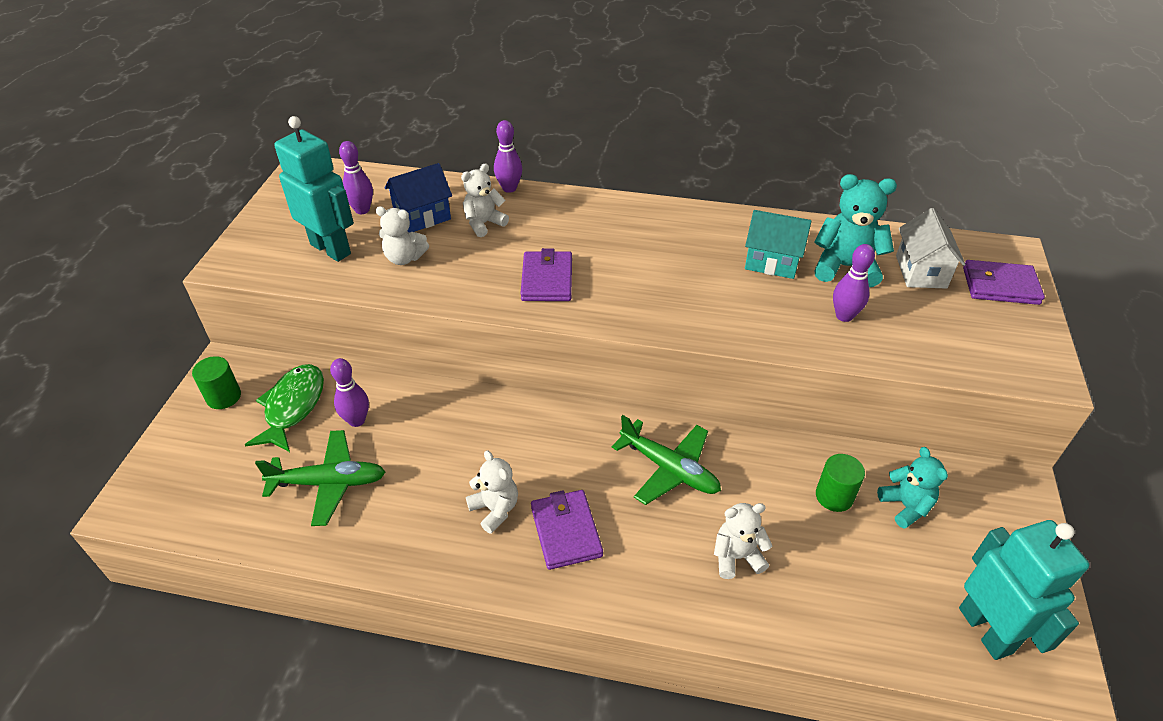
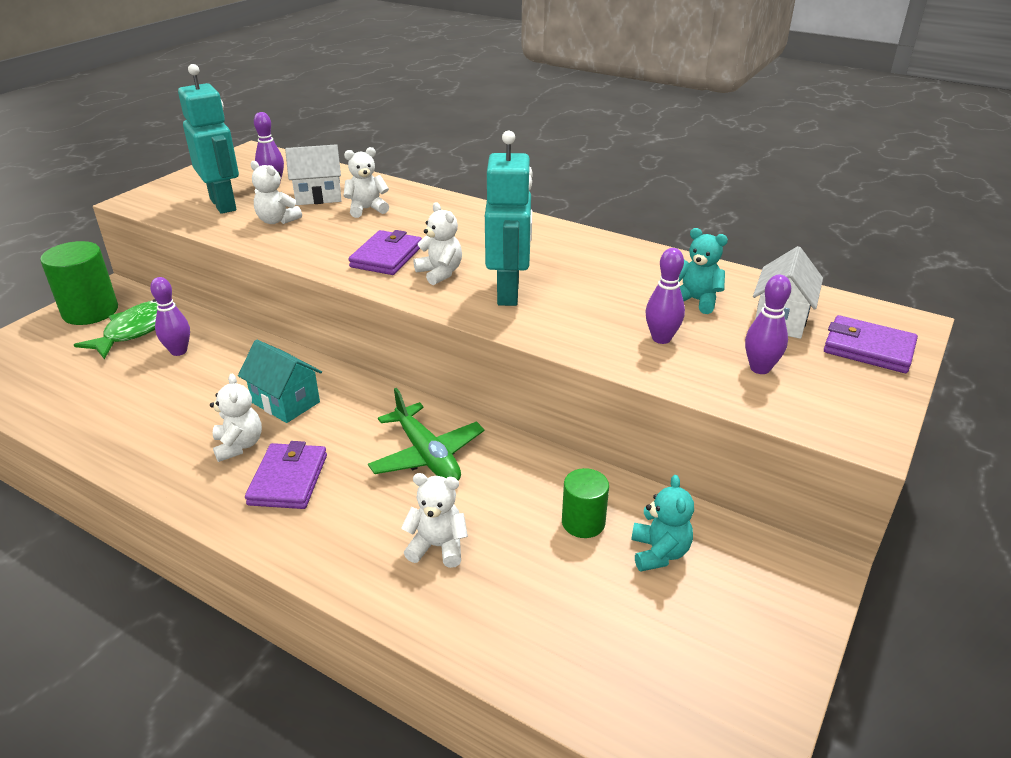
camera: 20 degrees right, 10 degrees down
(223, 397) = (90, 311): green cylinder -> green cylinder, size x1.69
(329, 483) = (118, 390): green plane -> none
(422, 217) = (318, 196): blue house -> white house
(509, 188) = (412, 189): purple bowling pin -> purple bowling pin (760, 368)
(610, 288) = (440, 273): none -> white teddy bear
(772, 262) = (619, 283): turquoise house -> turquoise house (286, 402)
(845, 267) = (696, 300): turquoise teddy bear -> turquoise teddy bear, size x0.66
(986, 630) = (671, 698): turquoise robot -> turquoise robot (509, 293)

